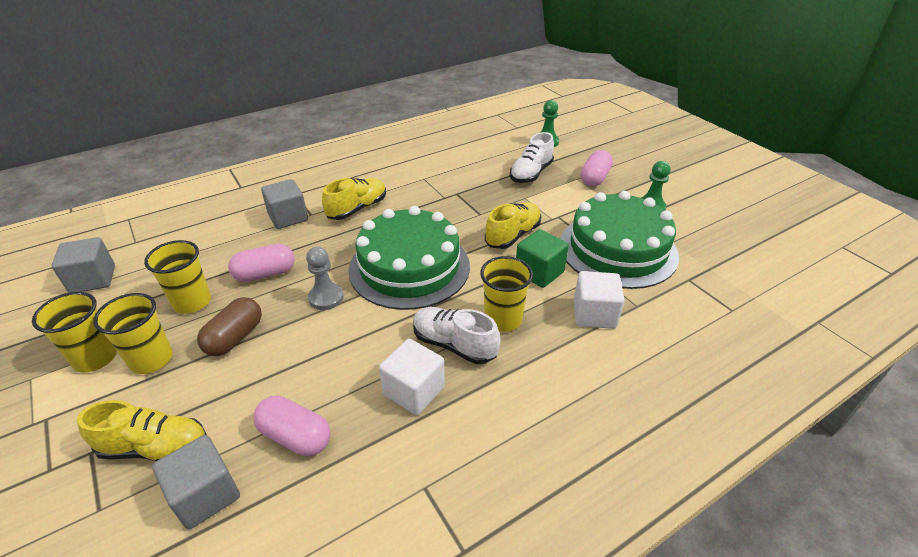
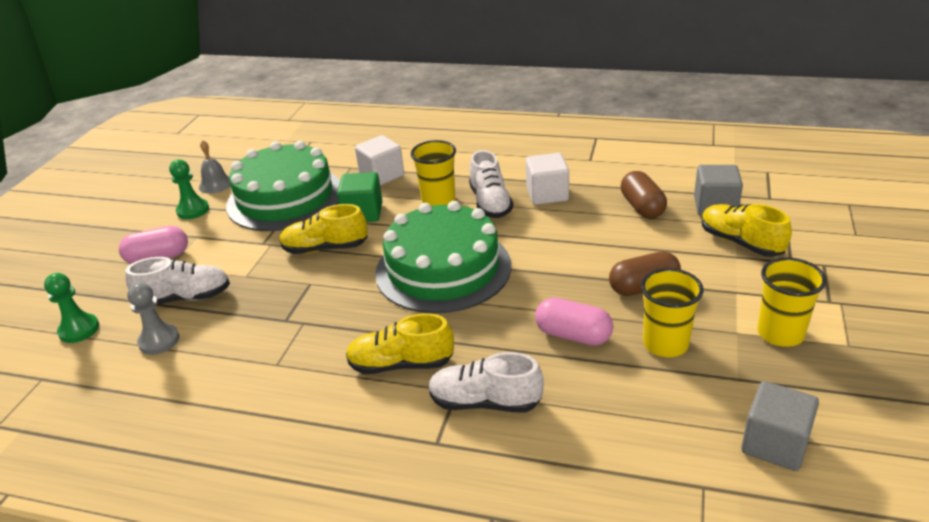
camera: 130 degrees left, 5 degrees down
(151, 359) = (726, 305): yellow cup -> none
(288, 217) = (485, 402): grey cube -> white shoe
(295, 436) = (642, 207): pink capsule -> brown capsule
(326, 298) = (540, 281): grey pawn -> grey pawn (159, 341)
(688, 229) = (216, 184): none -> grey bell

